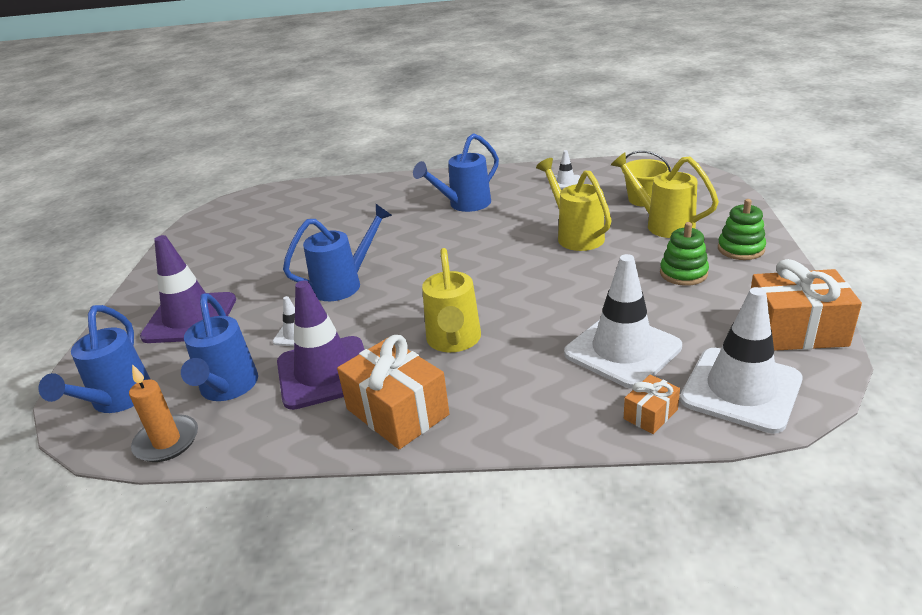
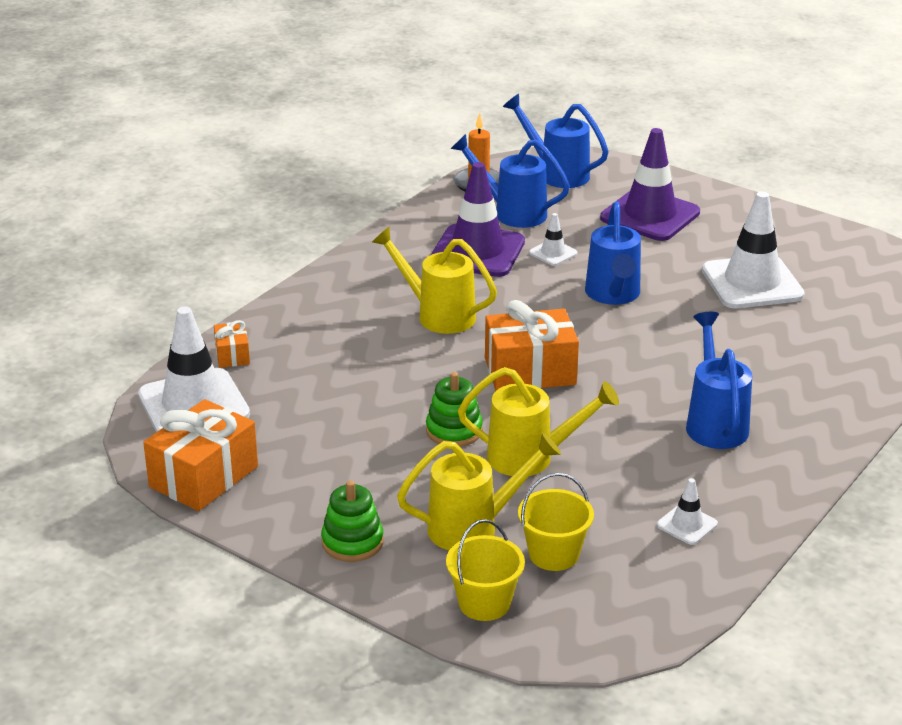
camera: 120 degrees right, 0 degrees up
(397, 412) = (386, 265): orange gift -> orange gift (530, 371)
(622, 350) = (311, 381): white traffic cone -> white traffic cone (752, 283)
(683, 273) = (365, 477): green stacking toy -> green stacking toy (454, 430)
(709, 199) = (484, 603): none -> yellow bucket

